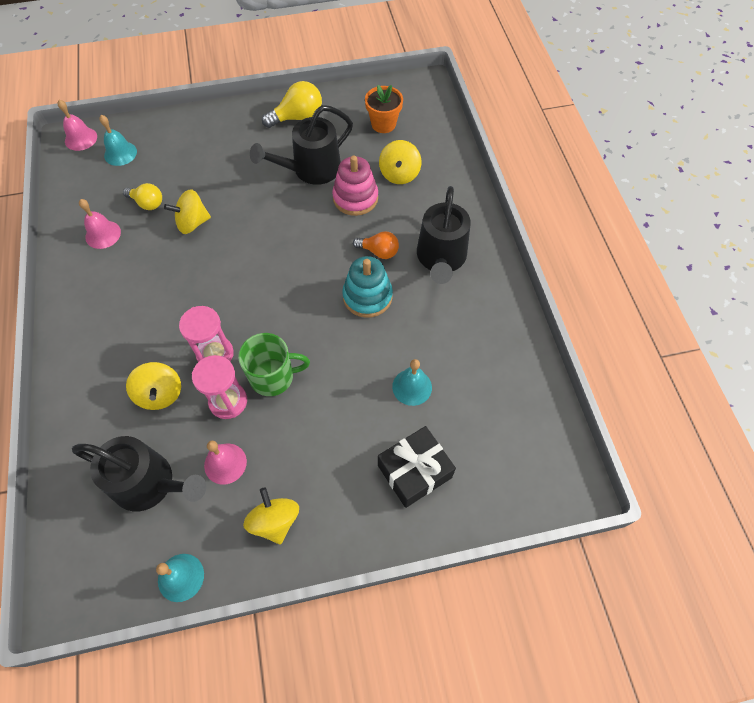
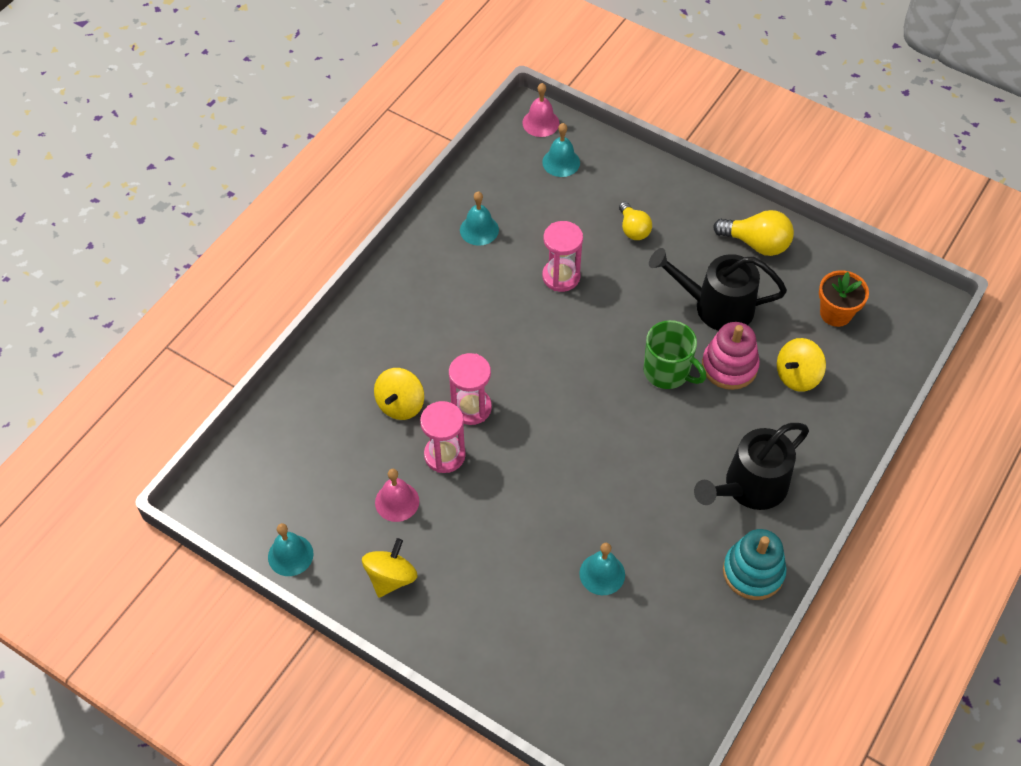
camera: 45 degrees right, 5 degrees down
(103, 234) = (479, 230): pink bell -> turquoise bell
(147, 203) = (540, 228): yellow light bulb -> yellow light bulb (633, 229)
(151, 484) = (331, 469): black watering can -> none
(192, 223) = (561, 276): yellow spinning top -> pink hourglass
(273, 377) = (498, 466): green mug -> green mug (668, 372)
(367, 296) = (645, 465): turquoise stacking toy -> turquoise stacking toy (753, 572)
(379, 252) = (698, 434): orange light bulb -> none
(414, 471) = (532, 640): black gift -> none

